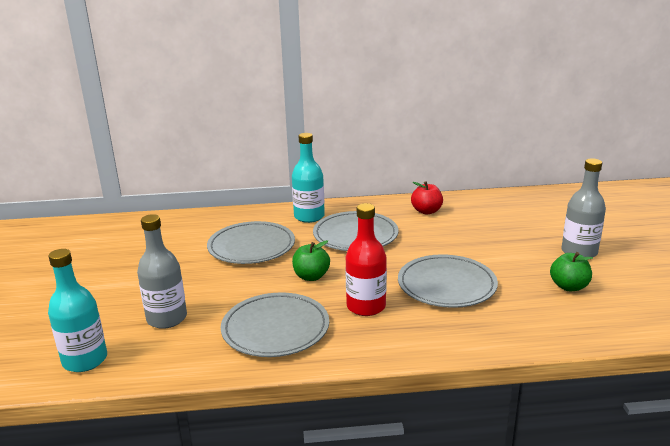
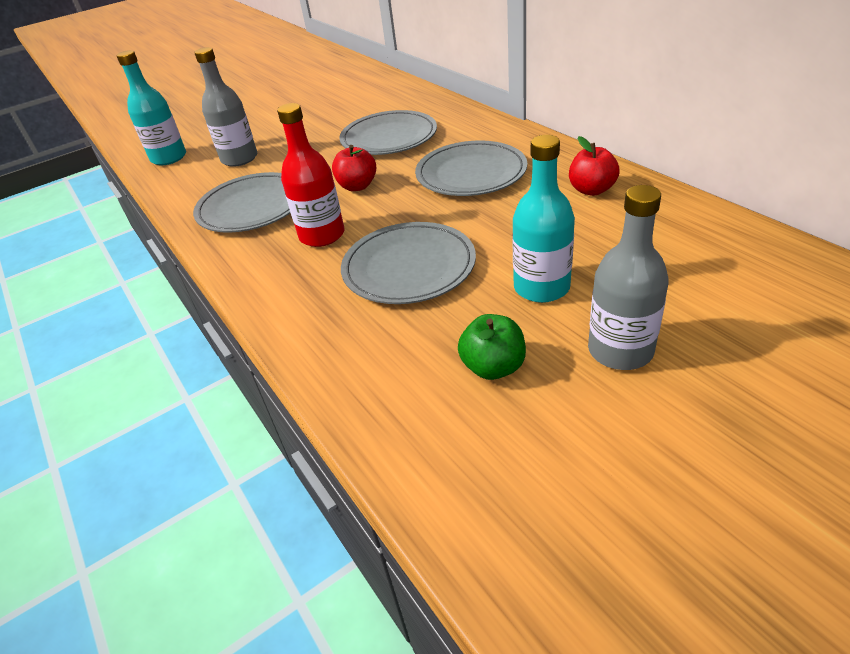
camera: 65 degrees right, 15 degrees up
(309, 216) = (484, 135): turquoise bottle -> turquoise bottle (541, 287)
(311, 276) = (357, 186): green apple -> red apple

